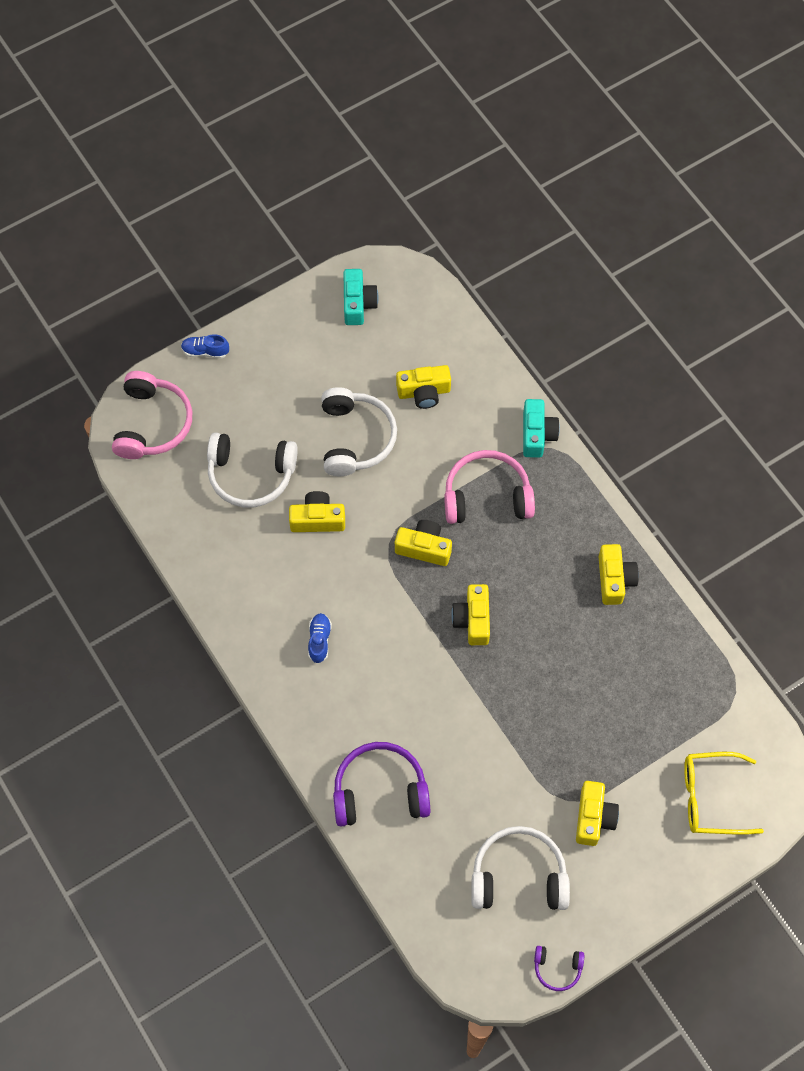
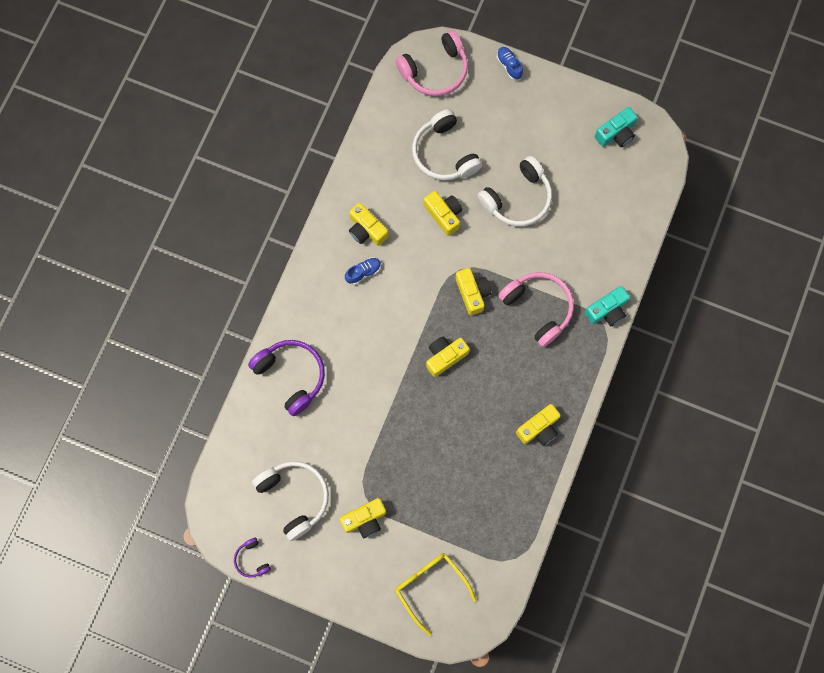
camera: 55 degrees right, 10 degrees up
(424, 392) = (583, 218): yellow camera -> yellow camera (366, 230)

